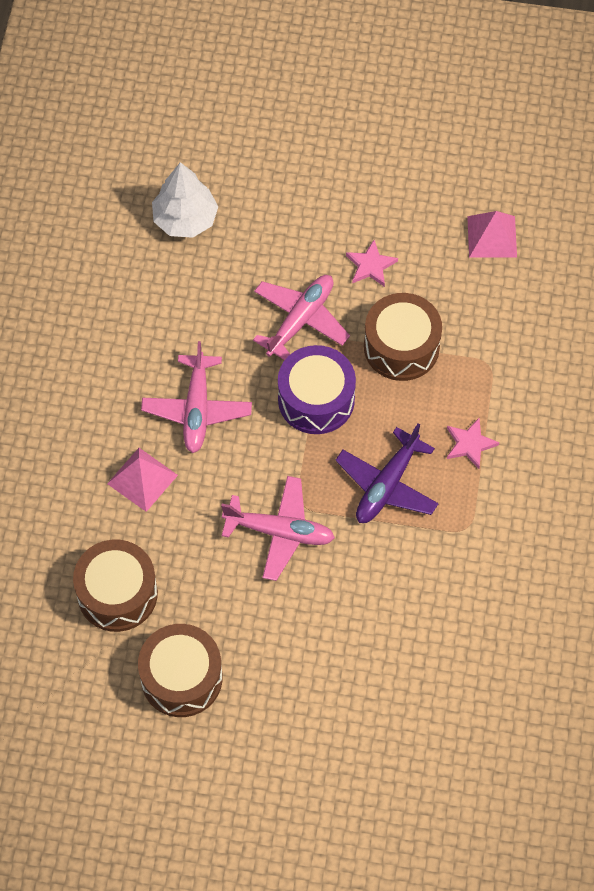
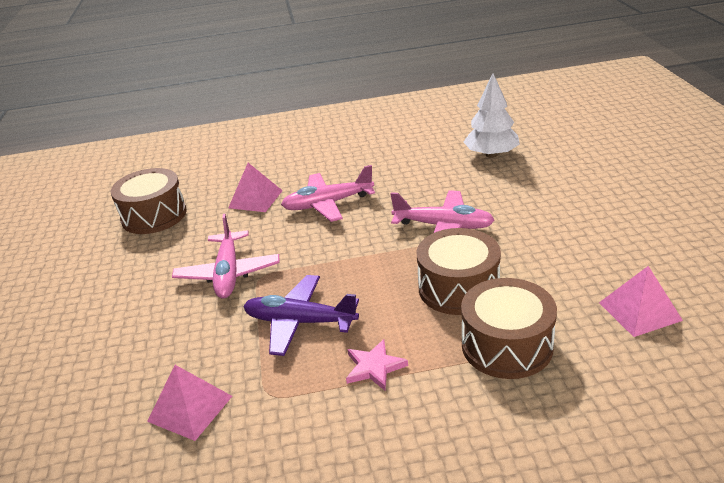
camera: 75 degrees right, 30 degrees down
(181, 678) = (81, 263): brown drum -> brown drum (507, 345)
(316, 399) = (370, 256): purple drum -> none
(371, 265) = (530, 246): pink star -> none
(457, 590) = (190, 408): none -> pink pyramid

